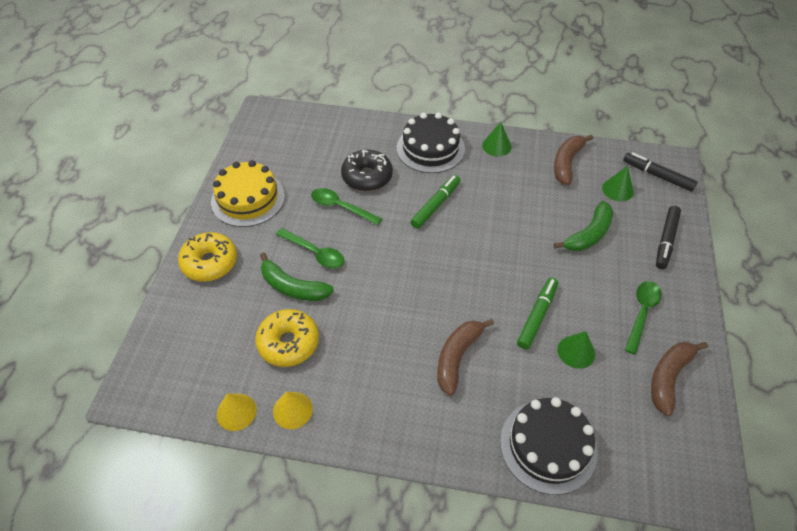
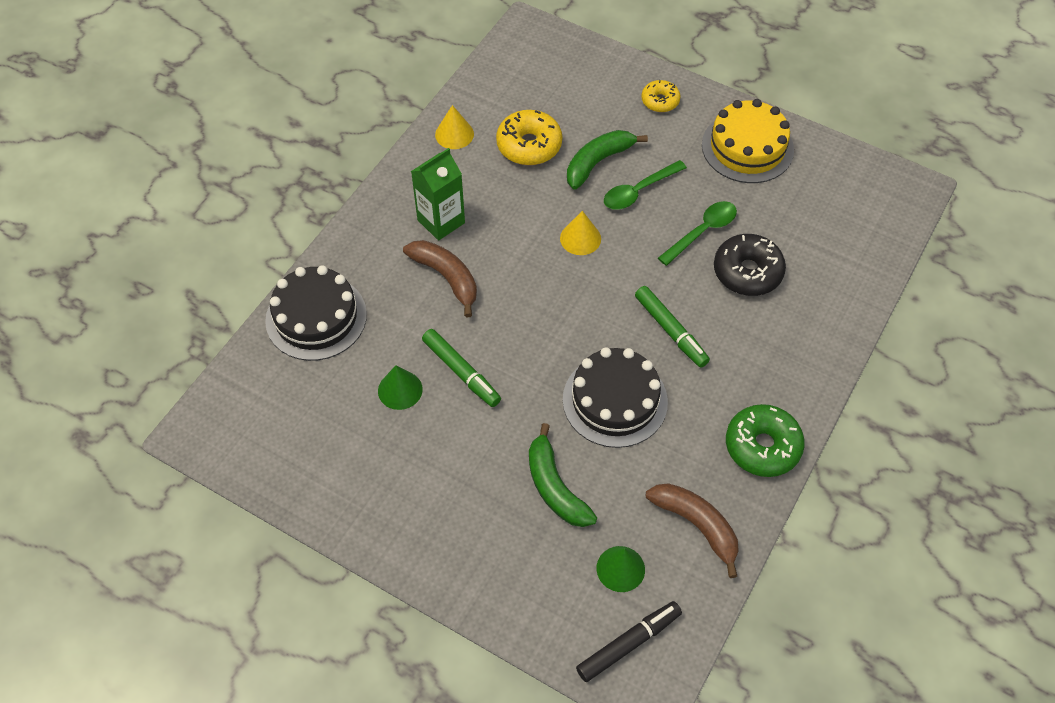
camera: 110 degrees right, 5 degrees up
(210, 263) = (660, 101): yellow donut -> yellow donut, size x0.60
(236, 412) = (473, 95): yellow cone -> yellow cone (580, 238)
(401, 383) = (441, 221): none -> green carton
(430, 148) = (781, 360): black cake -> black cake (615, 400)
(496, 146) = (762, 446): green cone -> green donut
(641, 313) = (414, 484): green spoon -> none
(666, 241) = (506, 580): black marker -> none
(668, 377) = (325, 466): brown banana -> none

